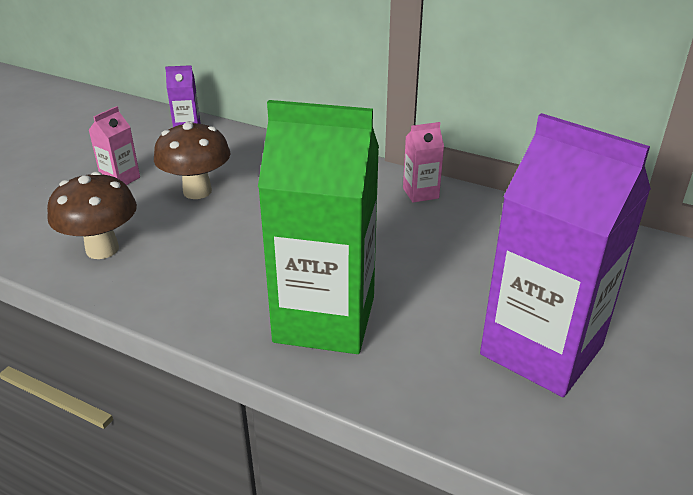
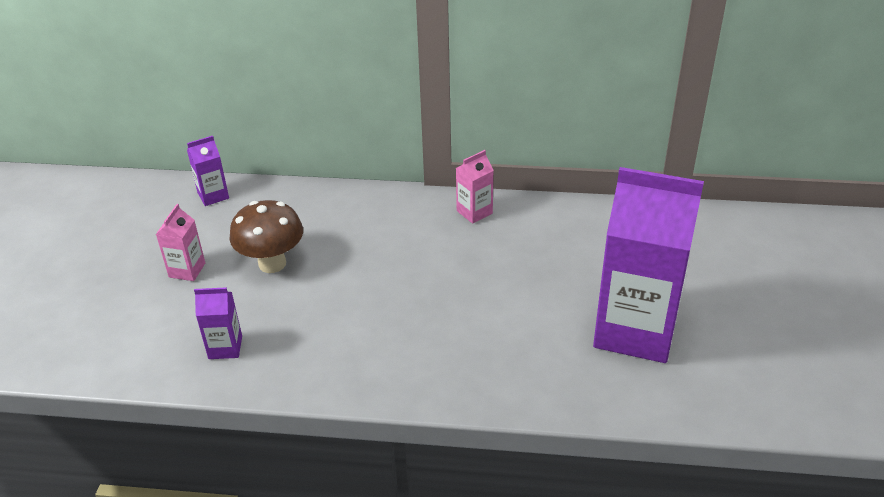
camera: 20 degrees left, 5 degrees up
(102, 249) = (225, 347): brown mushroom -> purple carton
(324, 319) = (461, 354): green carton -> none

